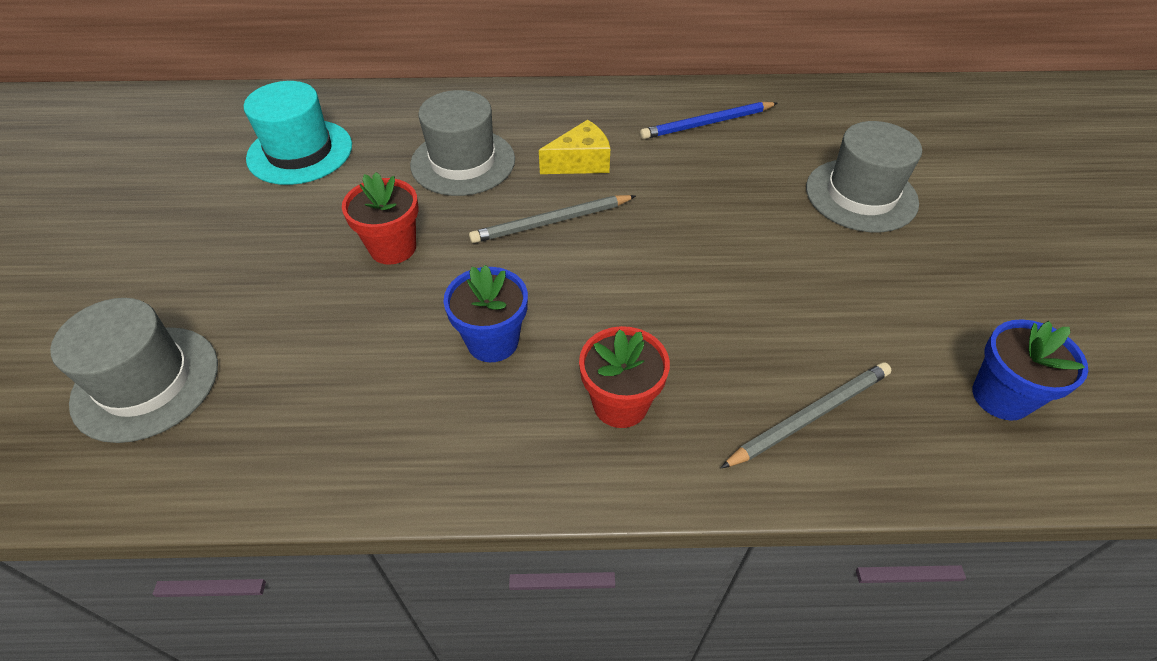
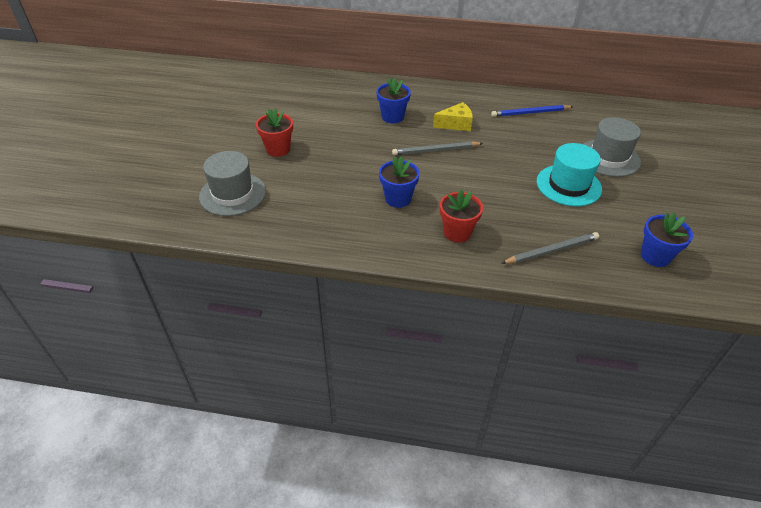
camera: 10 degrees right, 5 degrees down
(300, 152) = (308, 102): turquoise hat -> turquoise hat (568, 185)
(393, 248) = (352, 152): red flower pot -> red flower pot (278, 149)
(463, 162) = (392, 117): grey hat -> blue flower pot

